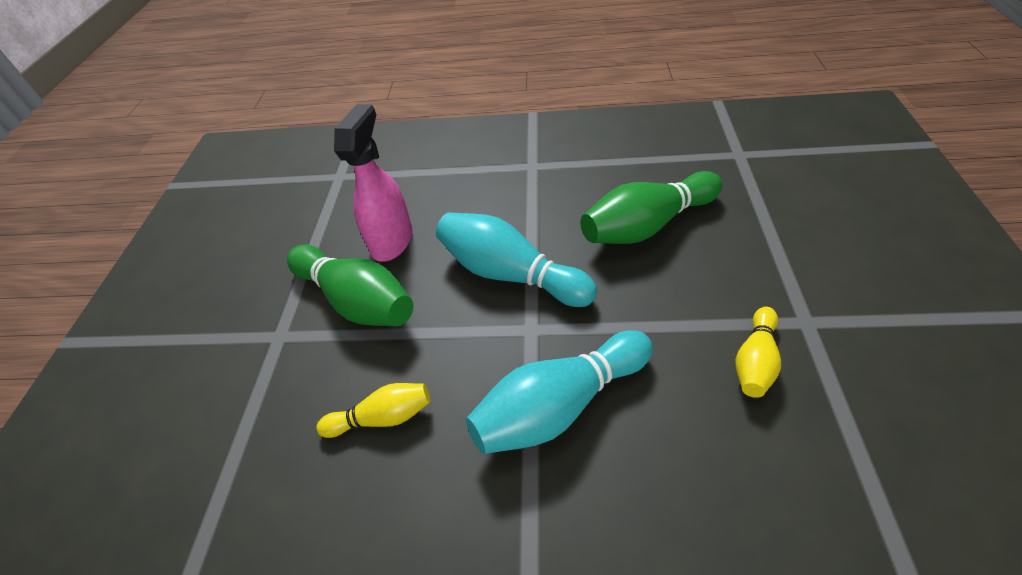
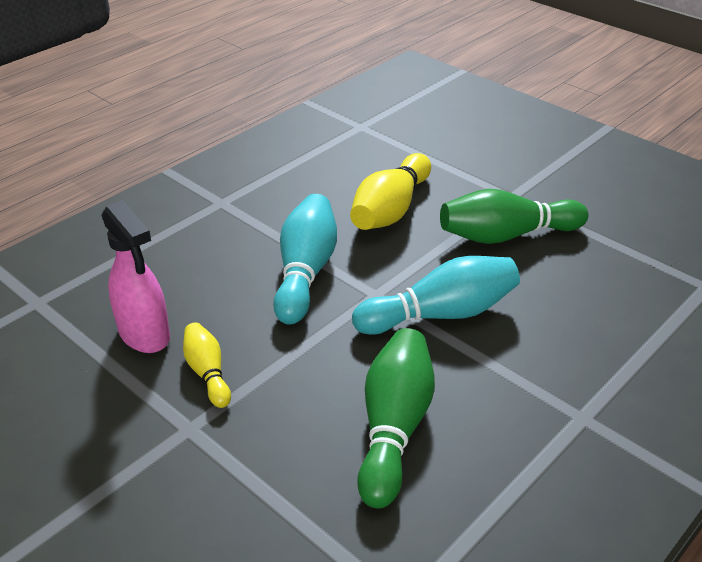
camera: 125 degrees right, 10 degrees down
(383, 418) = (390, 210): yellow bowling pin -> yellow bowling pin, size x1.79
(392, 241) = (560, 276): pink spray bottle -> pink spray bottle (145, 335)

